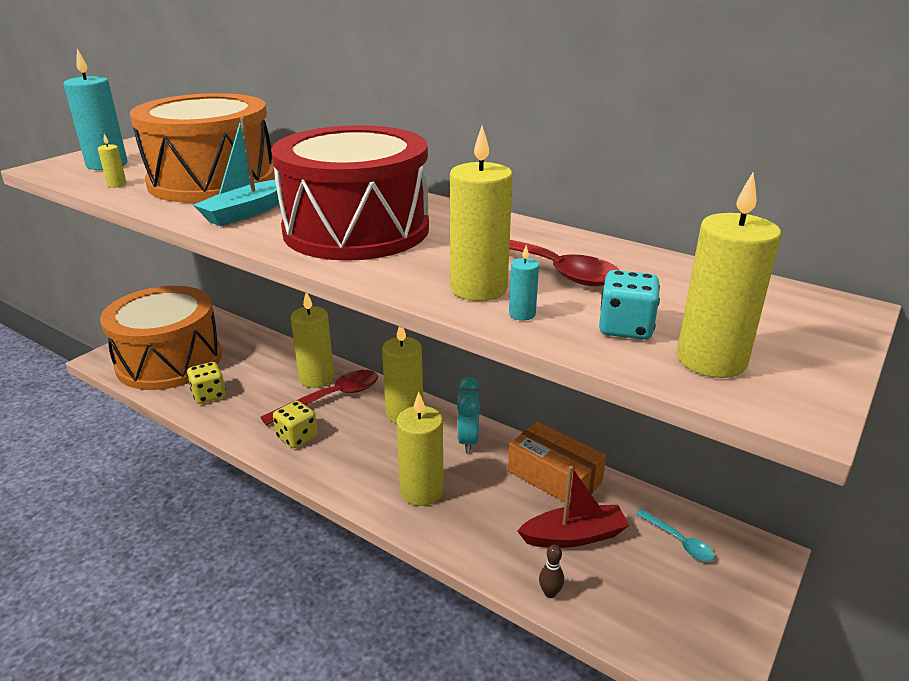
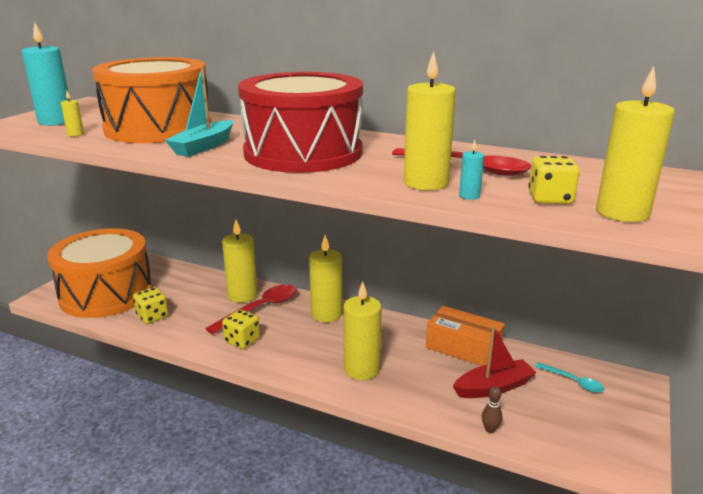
camera: 10 degrees left, 5 degrees down
(468, 440) = (385, 329): turquoise clock -> none
(625, 328) = (550, 199): turquoise dice -> yellow dice

